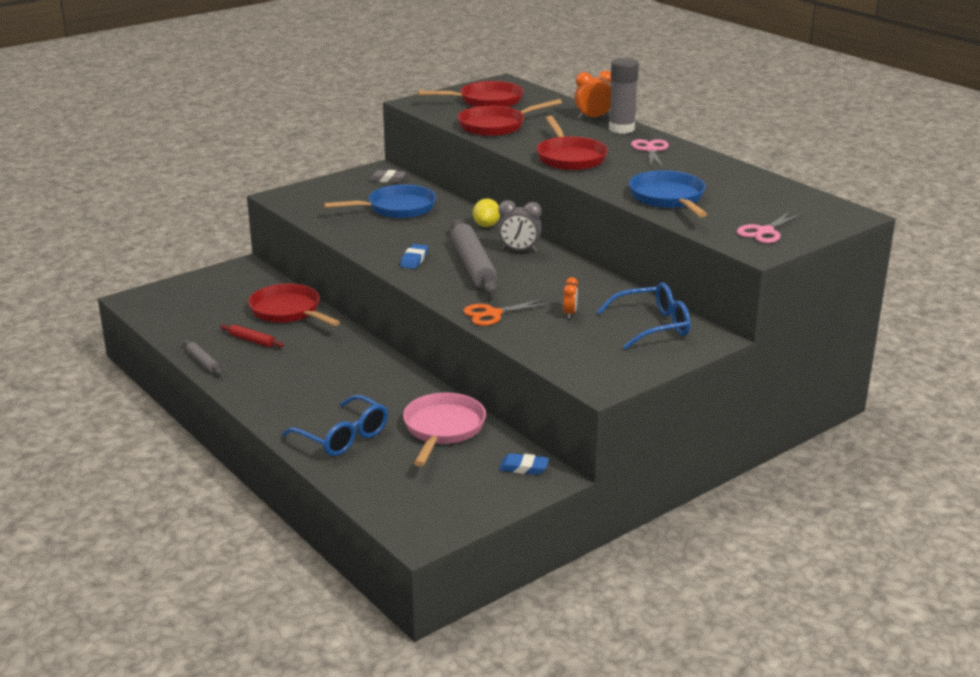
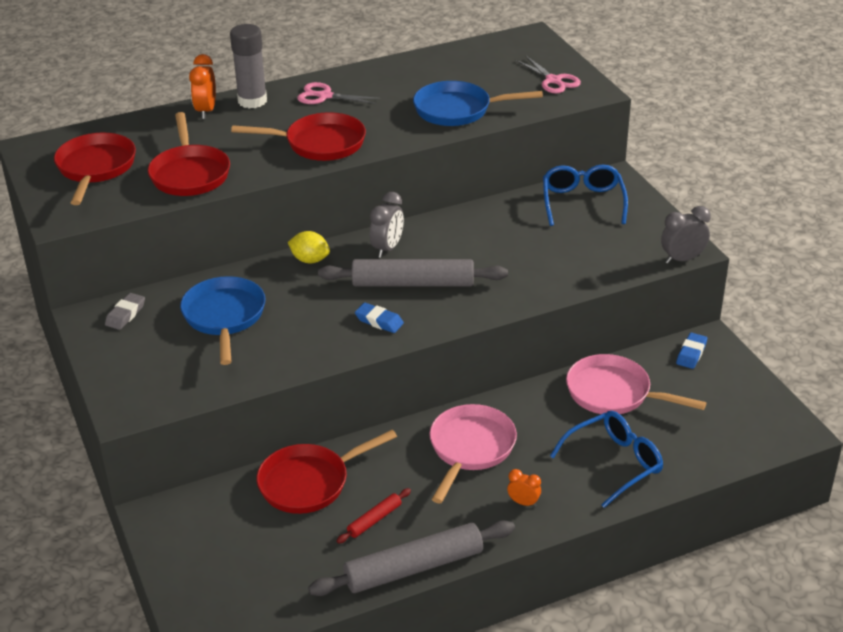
camera: 75 degrees left, 10 degrees up
(202, 362) = (413, 567): grey rolling pin -> grey rolling pin, size x2.13
(344, 369) = (470, 449): none -> pink pan
(492, 314) = (531, 287): orange scissors -> none
(569, 314) = (544, 242): orange clock -> orange clock (523, 503)
(579, 384) = (682, 259): none -> grey clock

